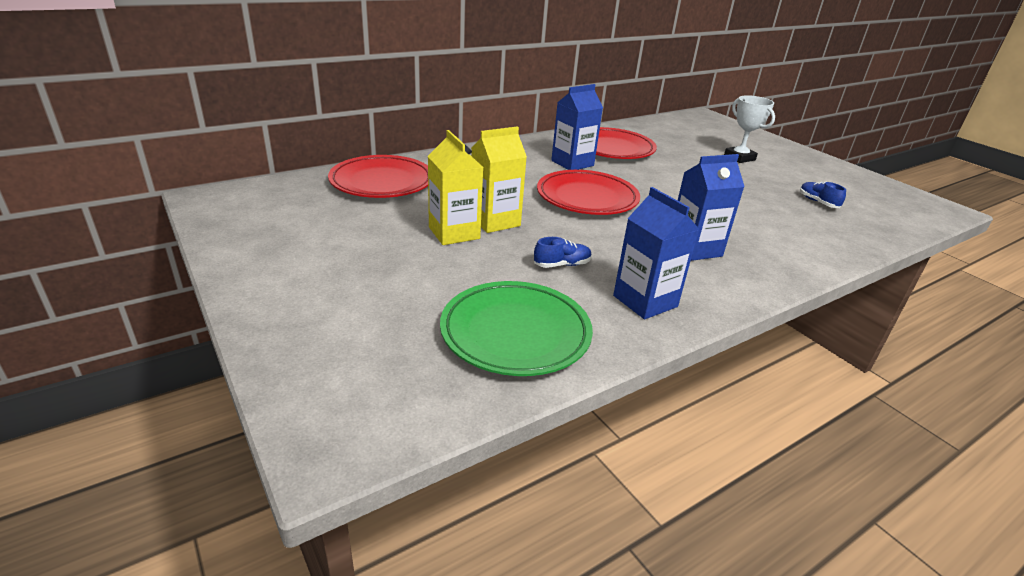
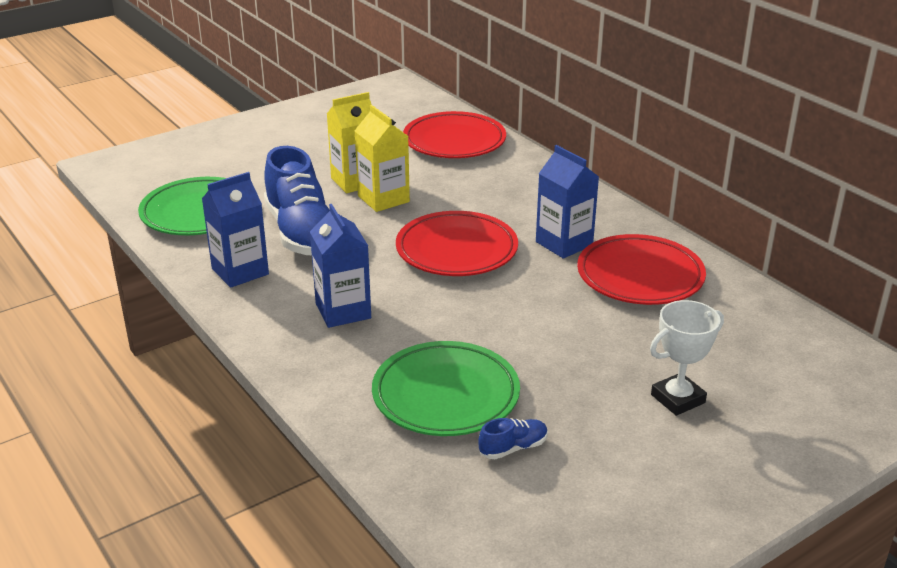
camera: 90 degrees right, 0 degrees up
(562, 265) = (302, 233): blue shoe -> blue shoe, size x2.42
(780, 217) = (445, 395): none -> green plate

